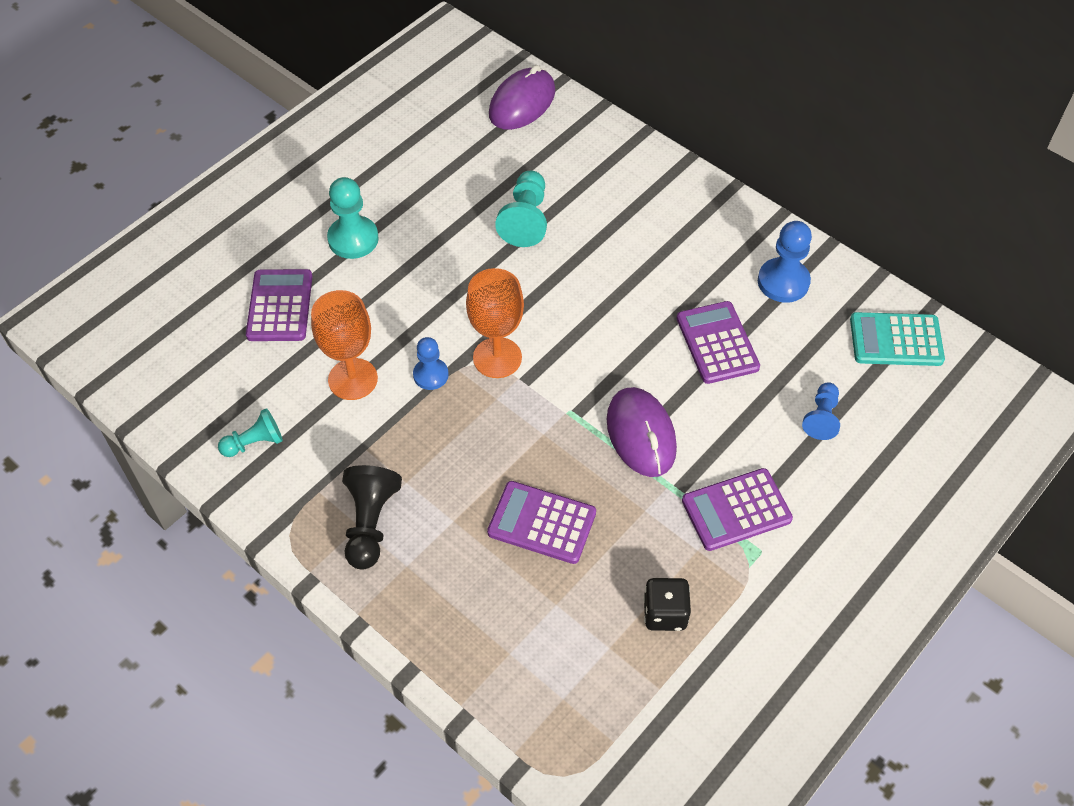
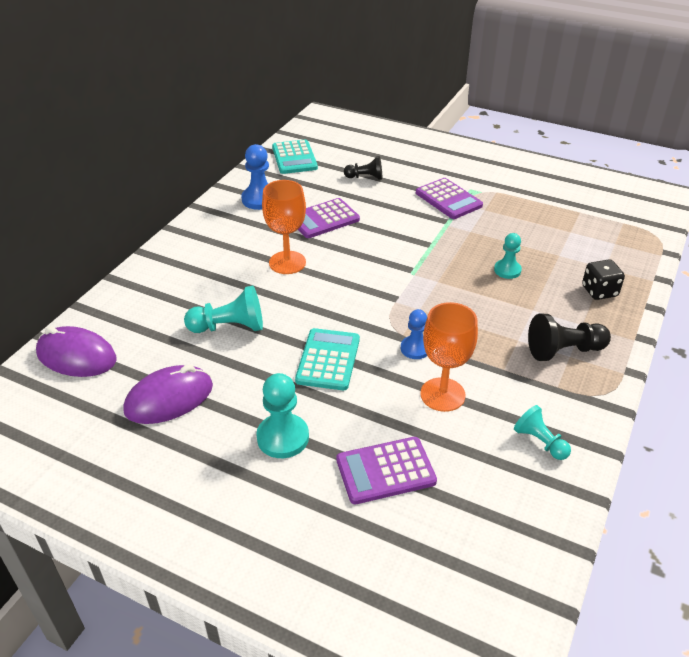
camera: 105 degrees left, 15 degrees down
(443, 293) = (328, 360): none -> turquoise calculator
(497, 358) = (381, 316): orange goblet -> orange goblet (287, 262)
(542, 523) = (507, 270): purple calculator -> turquoise pawn
(641, 434) = (414, 240): purple mouse -> purple mouse (169, 399)
(665, 613) = (533, 215): black dice -> black dice (599, 291)
(821, 417) = (365, 177): blue pawn -> black pawn

